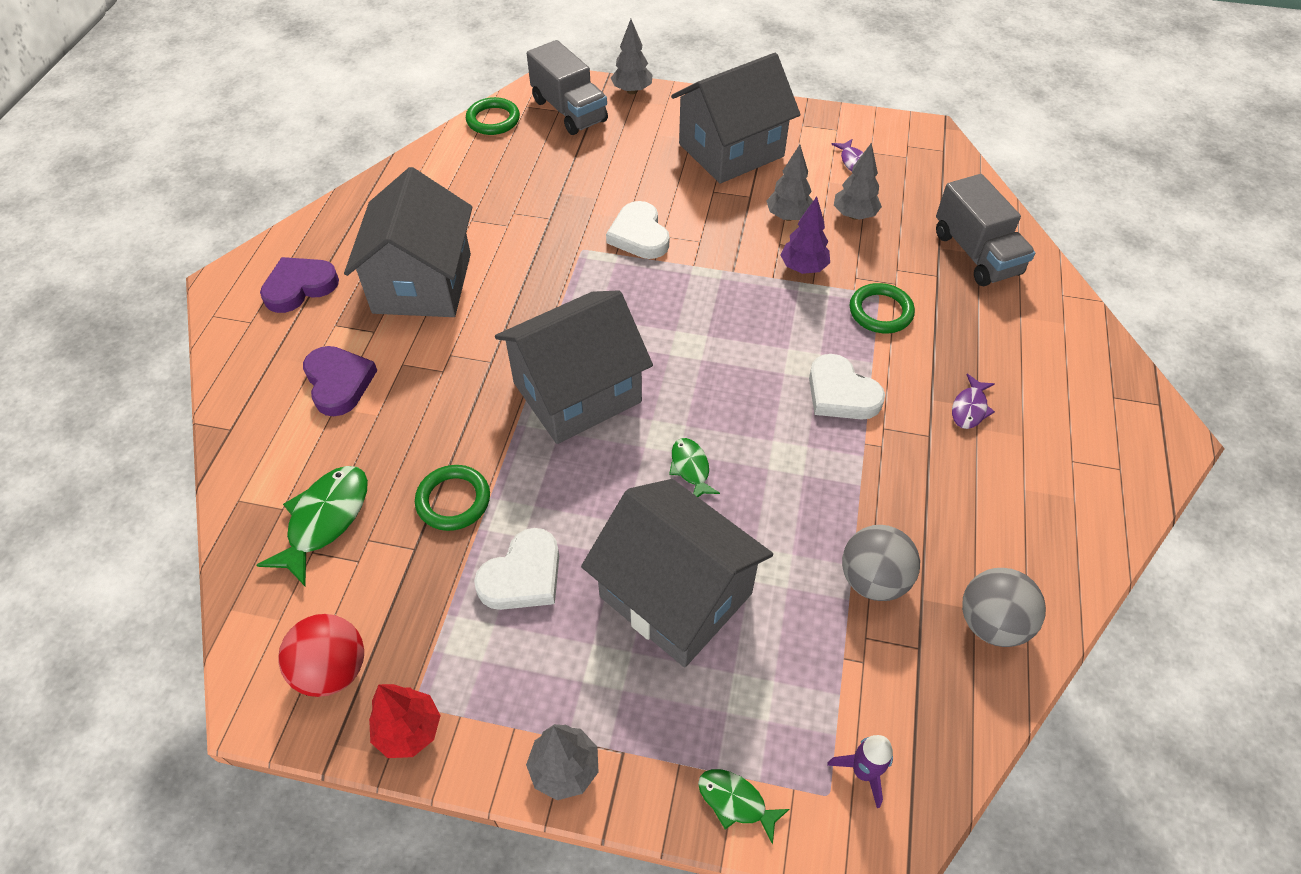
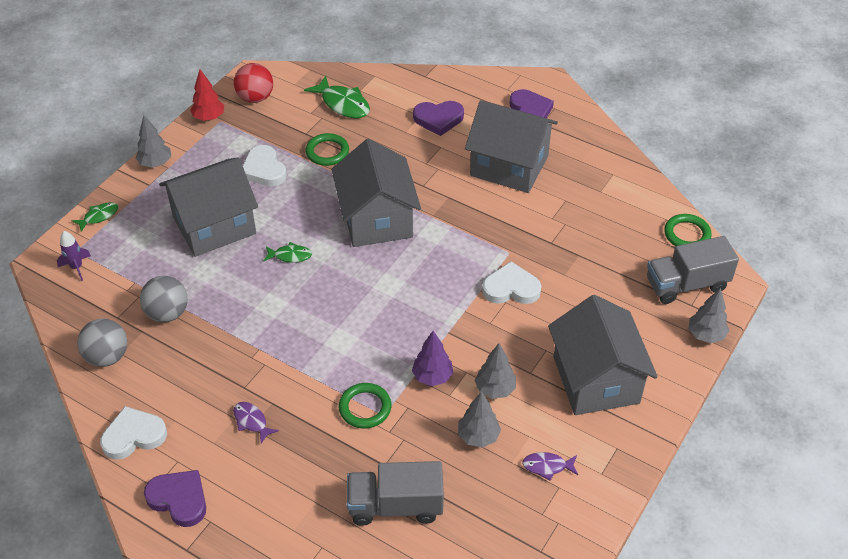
camera: 110 degrees right, 5 degrees down
(841, 393) = (304, 352): white heart -> white heart (133, 436)
(1114, 436) = (179, 499): none -> purple heart

